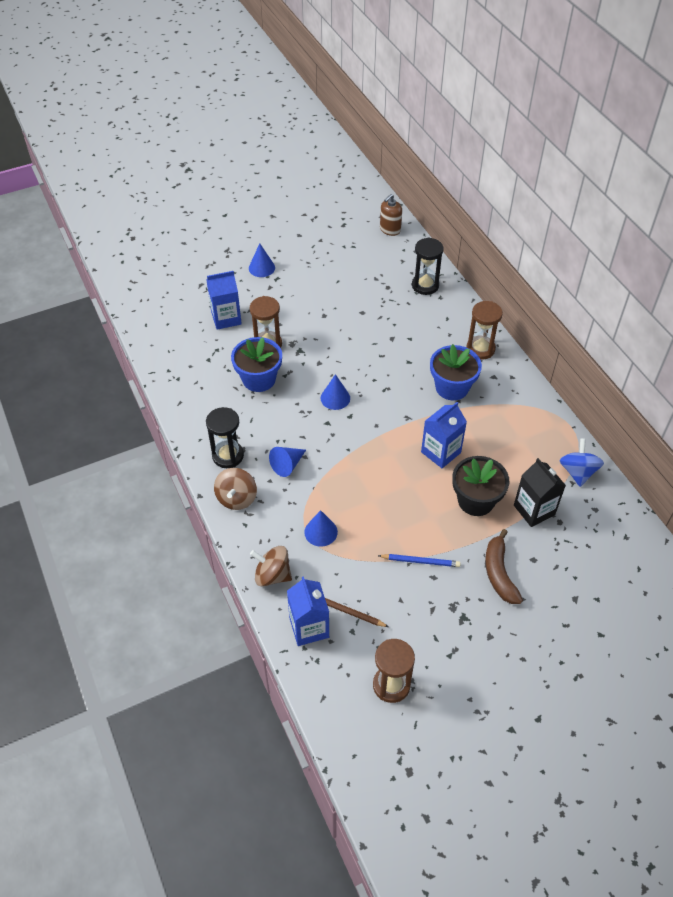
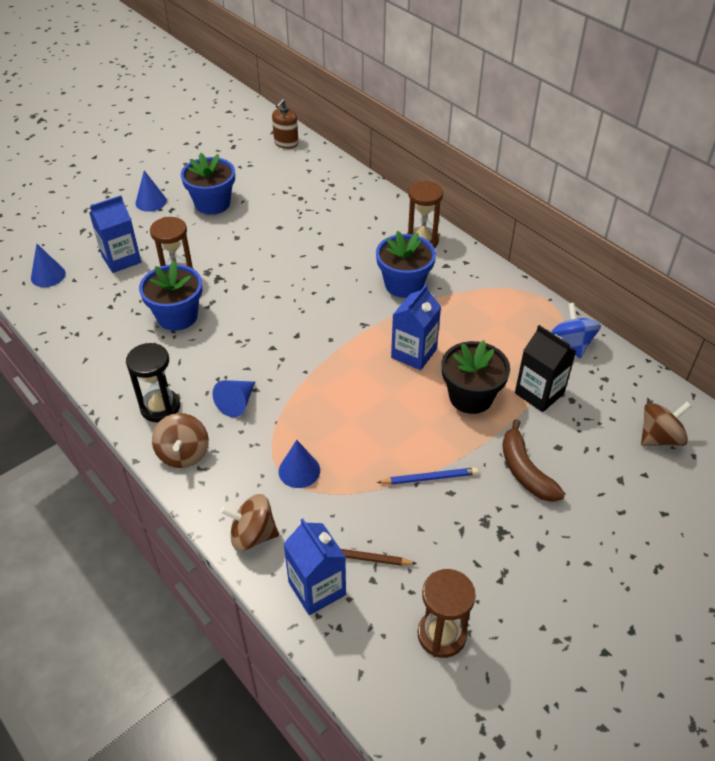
camera: 15 degrees left, 5 degrees down
(312, 279) = (212, 203): none -> blue flower pot
(335, 398) = (274, 319): blue cone -> blue cone (48, 275)
(425, 285) = (341, 190): black hourglass -> none
(622, 571) = (659, 438): none -> brown spinning top

